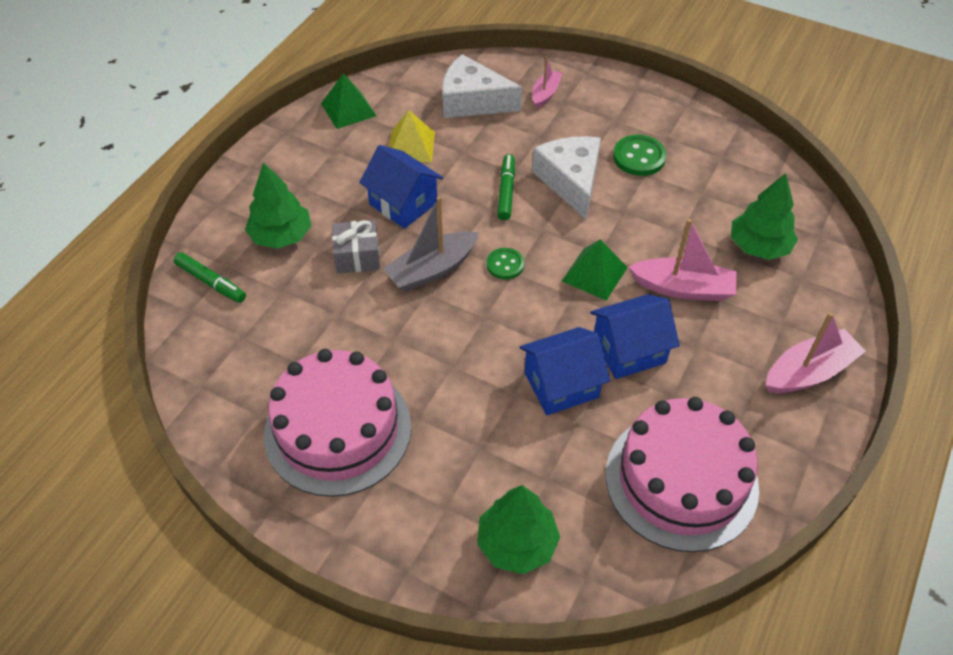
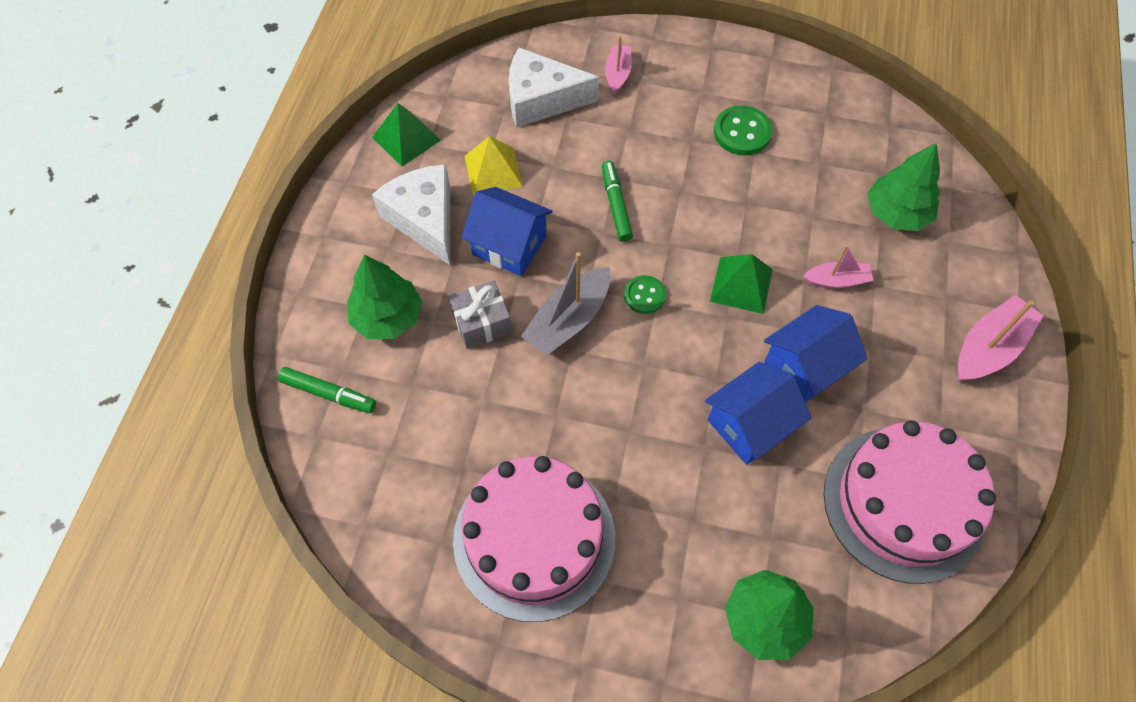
camera: 15 degrees left, 10 degrees up
(570, 181) = (680, 177): white cheese -> white cheese (424, 219)
(683, 288) = (836, 280): pink boat -> pink boat, size x0.61

